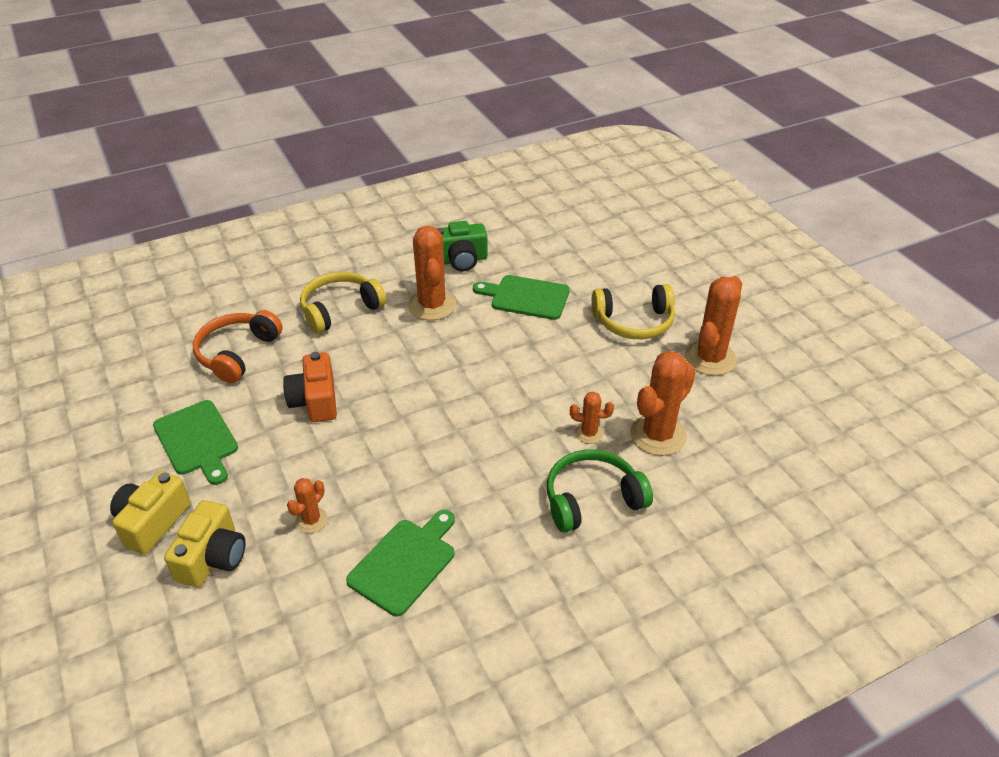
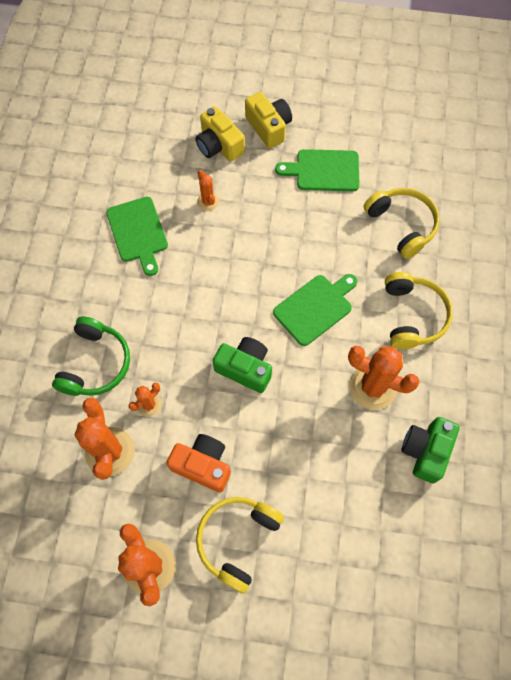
camera: 125 degrees right, 25 degrees up
(237, 353) = (401, 225): orange headphones -> yellow headphones
(315, 401) = (314, 250): orange camera -> orange camera (203, 465)
(489, 387) = (245, 368): none -> green camera
(526, 297) = (333, 471): green cutting board -> green cutting board (315, 307)

